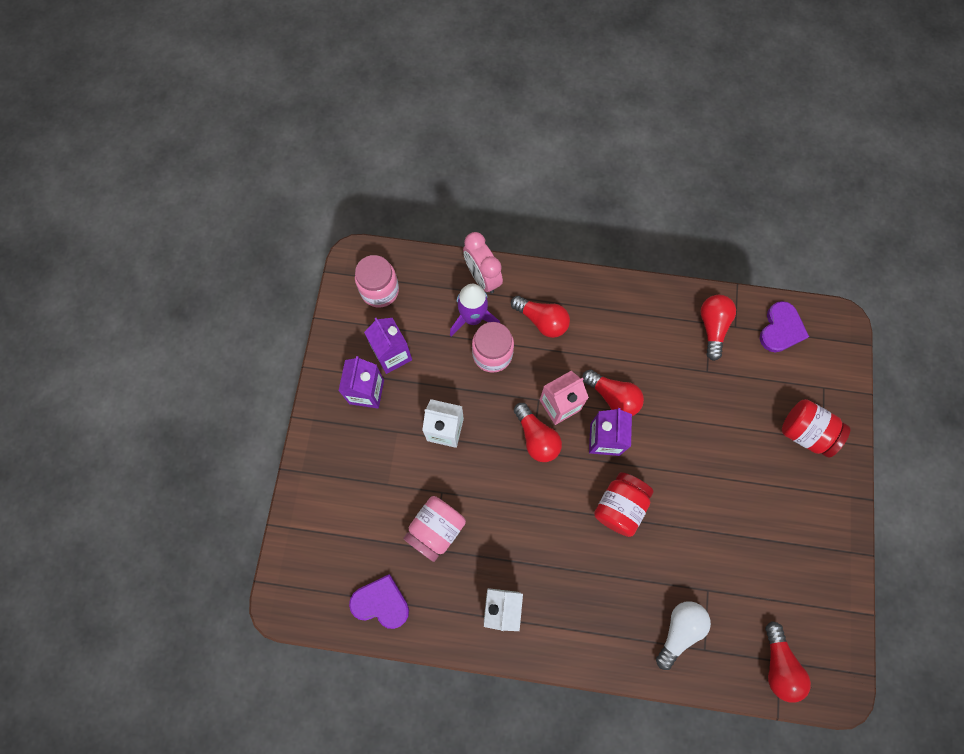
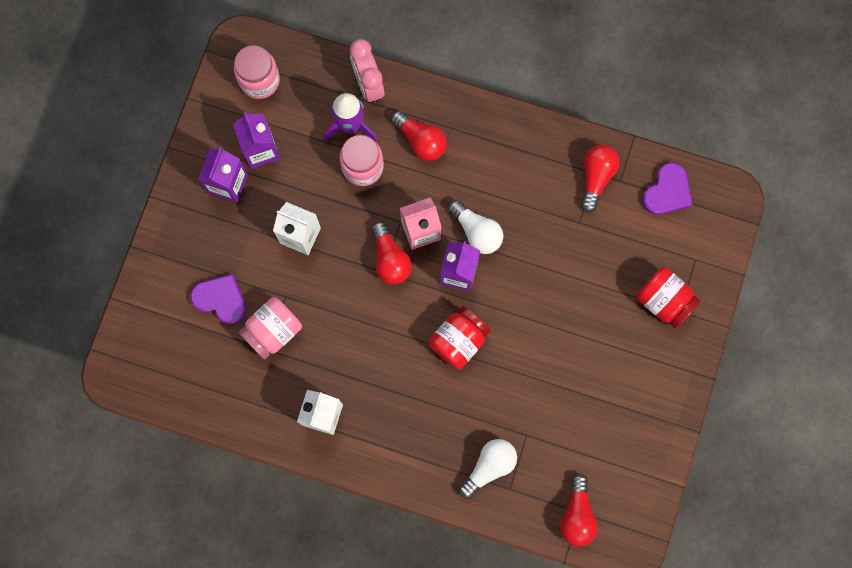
camera: 10 degrees right, 5 degrees up
(381, 602) = (208, 390): purple heart -> purple heart (220, 299)
(613, 397) = (476, 232): red light bulb -> white light bulb

